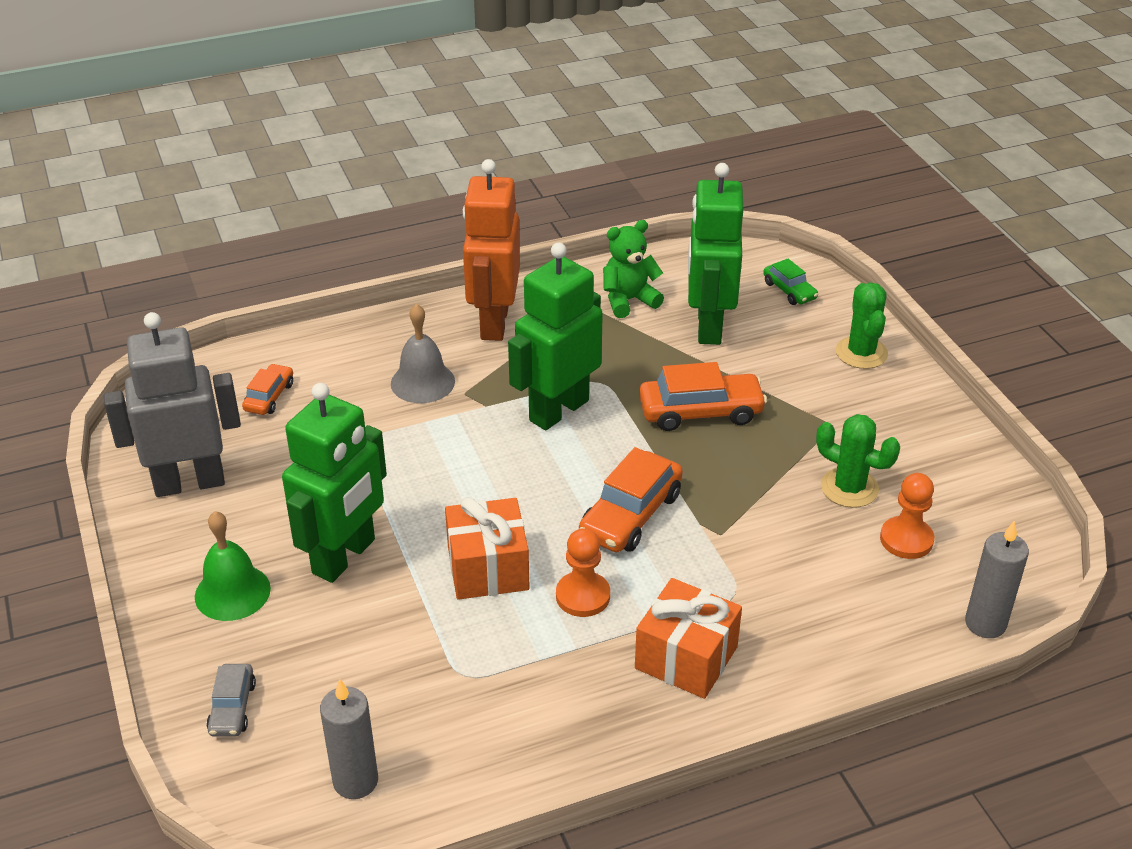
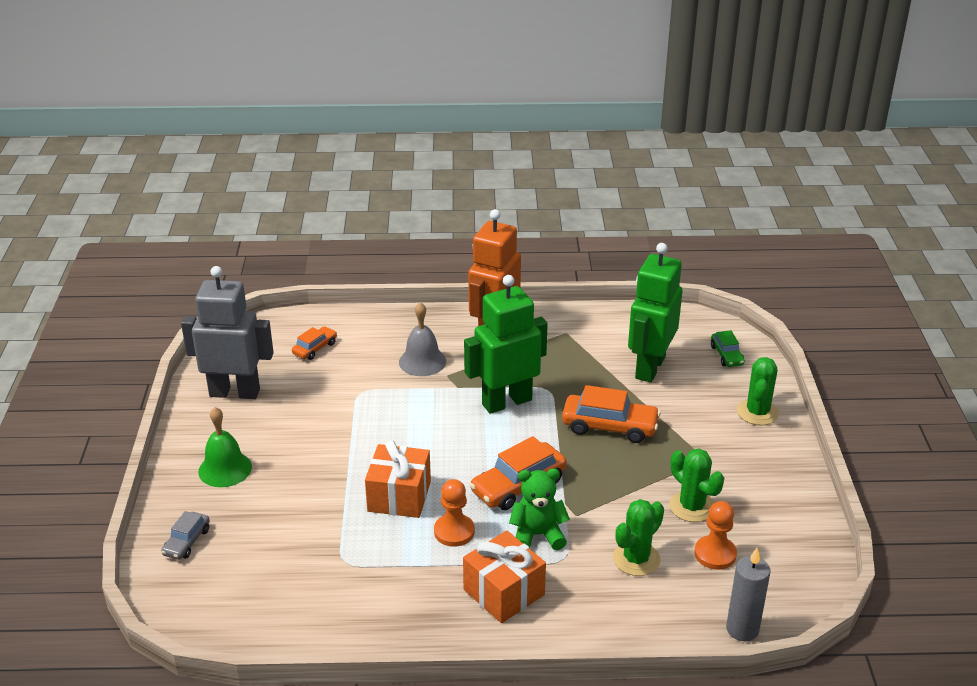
camera: 20 degrees right, 5 degrees down
(344, 557) = (308, 464): green robot -> none
(355, 781) = (238, 610): grey candle -> none
(628, 300) = (600, 337): green teddy bear -> green teddy bear (537, 535)
(820, 571) = (636, 559): none -> green cactus

